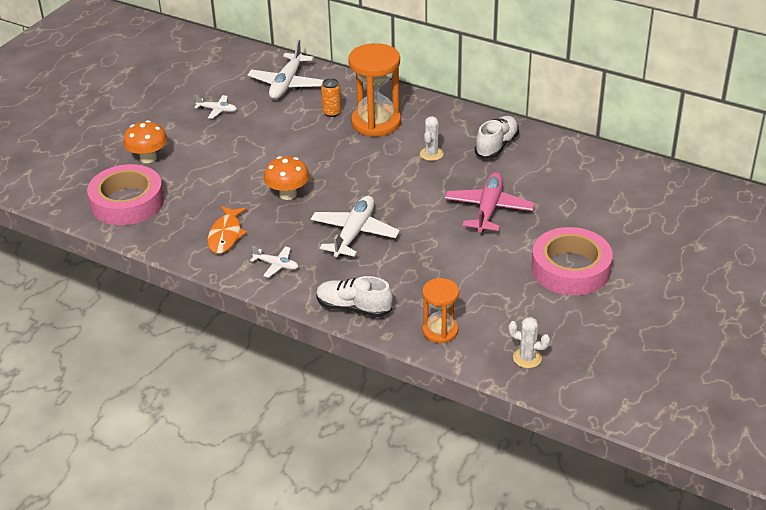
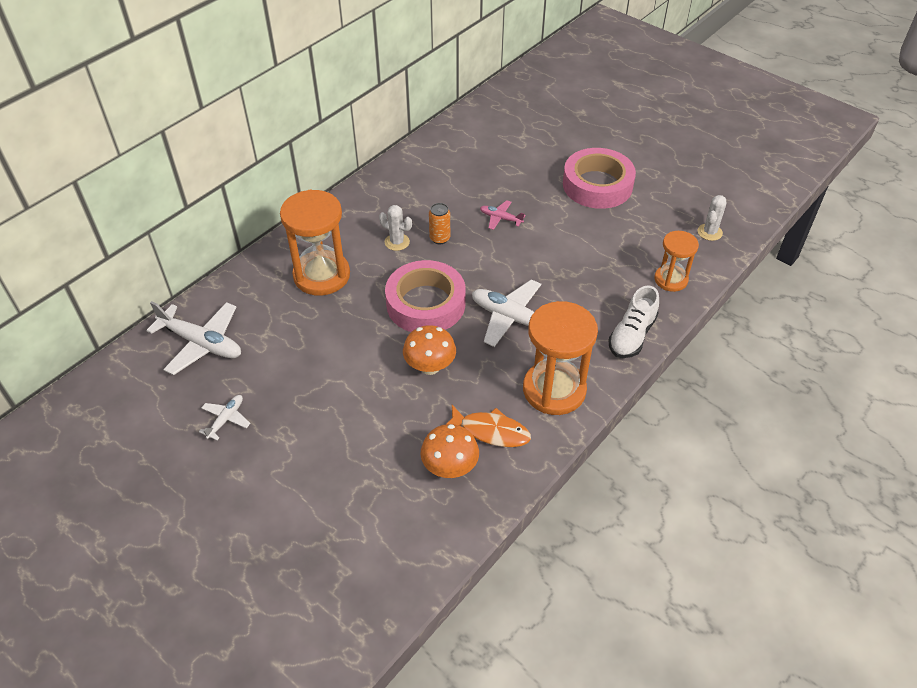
camera: 80 degrees left, 10 degrees up
(127, 202) = (395, 533): pink tape -> pink tape (426, 304)
(148, 158) = (304, 504): orange mushroom -> orange mushroom (450, 467)
(276, 265) = (554, 390): white plane -> orange hourglass
(332, 112) = (284, 309): orange can -> orange can (440, 238)
(488, 209) = (500, 218): pink plane -> pink plane, size x0.52
(496, 146) = (401, 195): white shoe -> none

